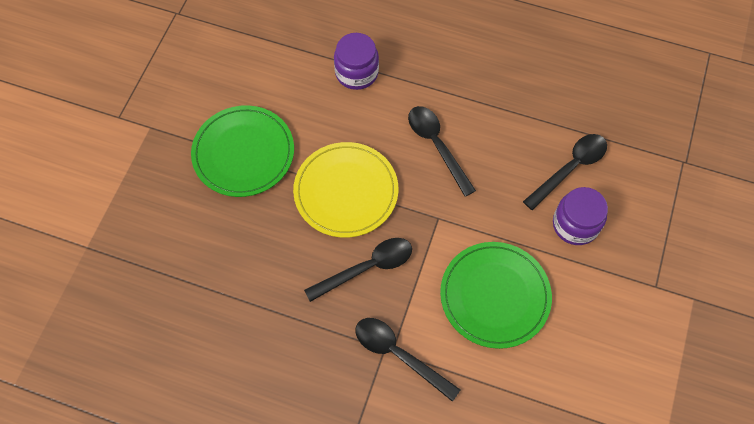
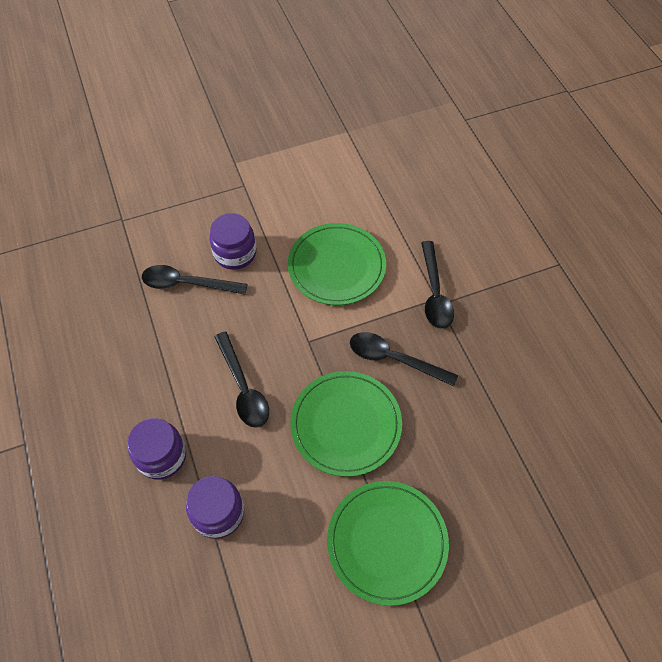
camera: 130 degrees left, 5 degrees down
(346, 191) = (346, 424): yellow plate -> green plate
(427, 65) = (161, 456): none -> purple jar
(437, 146) = (243, 388): black spoon -> black spoon turned 45 degrees counterclockwise

